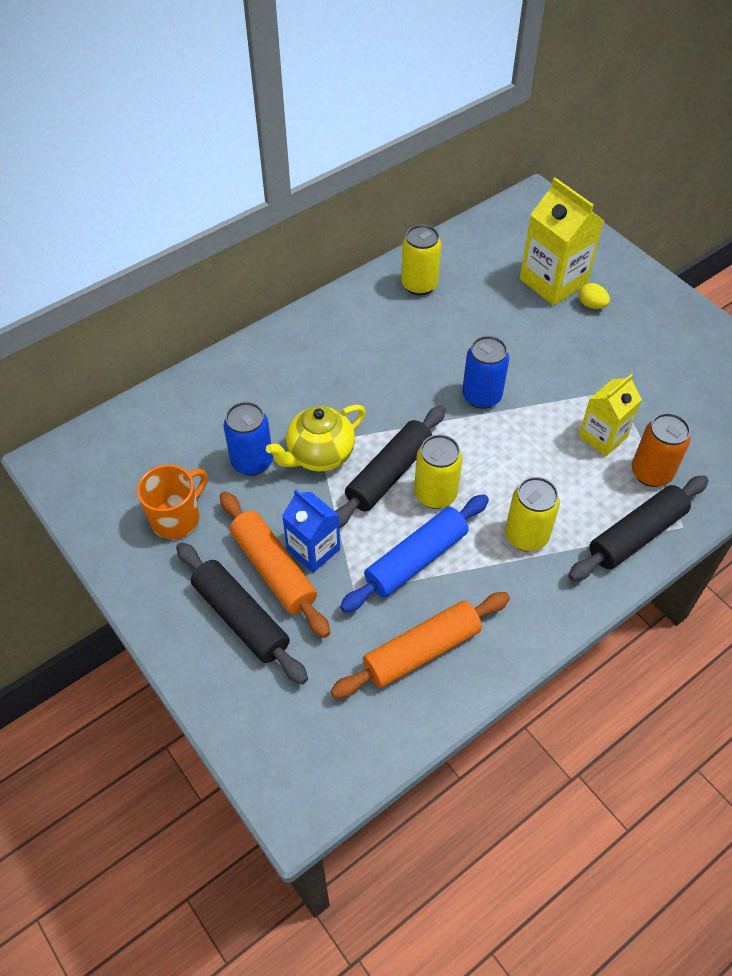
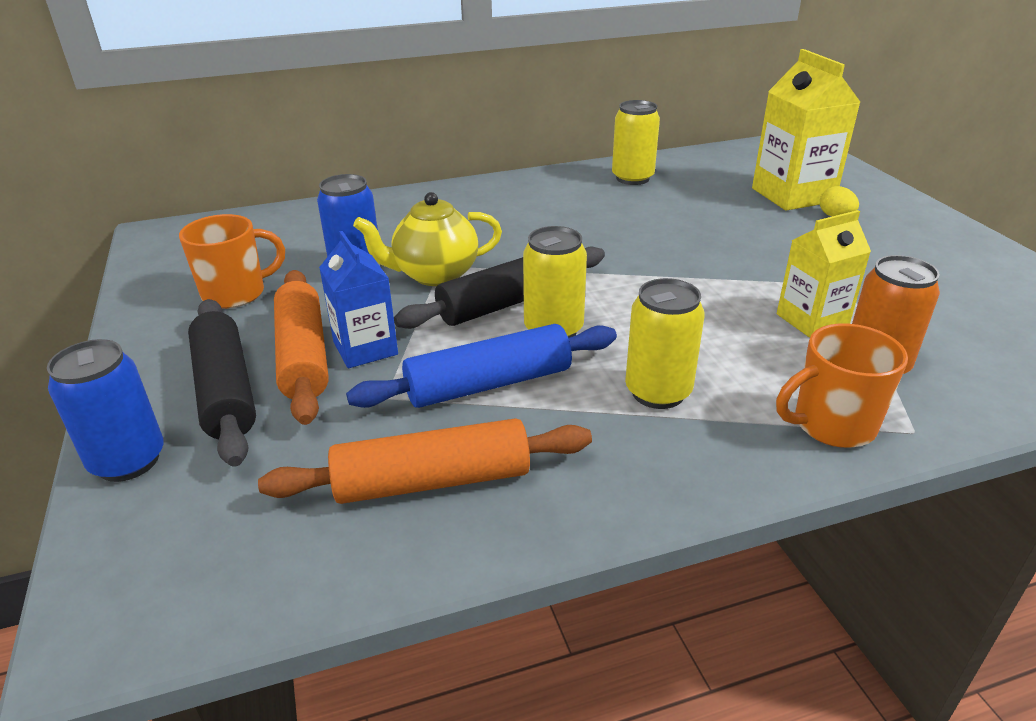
camera: 20 degrees right, 20 degrees down
(481, 396) = (661, 262): blue can -> blue can (128, 461)
(636, 535) = (831, 425): black rolling pin -> orange mug

